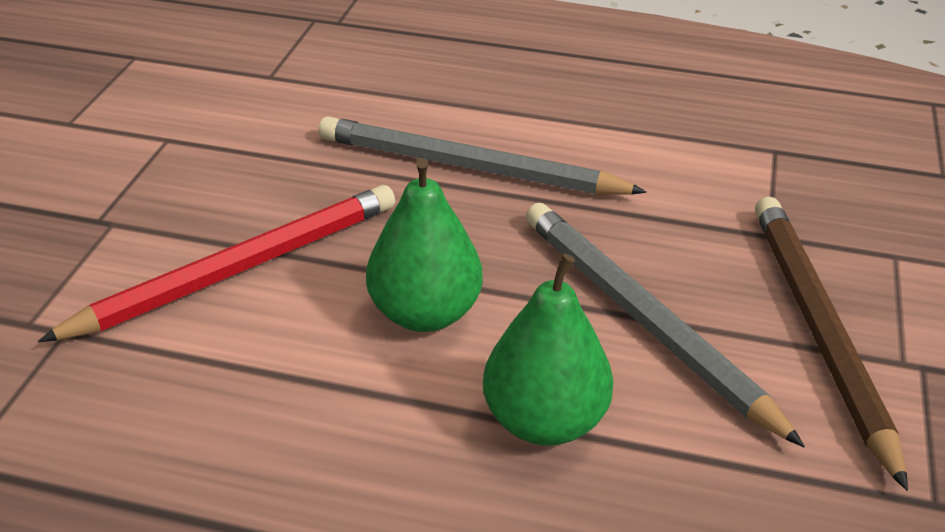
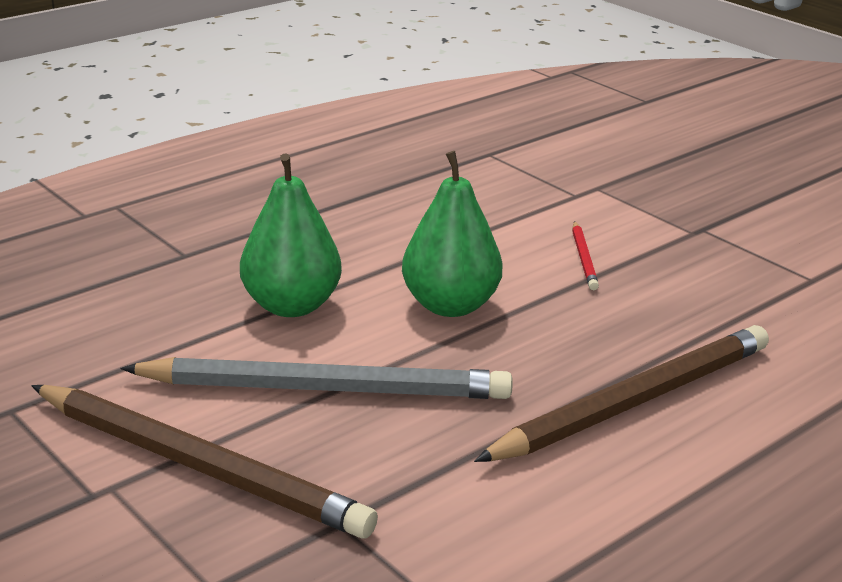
camera: 125 degrees right, 10 degrees down
(238, 269) = (583, 258): red pencil -> red pencil, size x0.43
(470, 167) = (634, 402): grey pencil -> brown pencil

